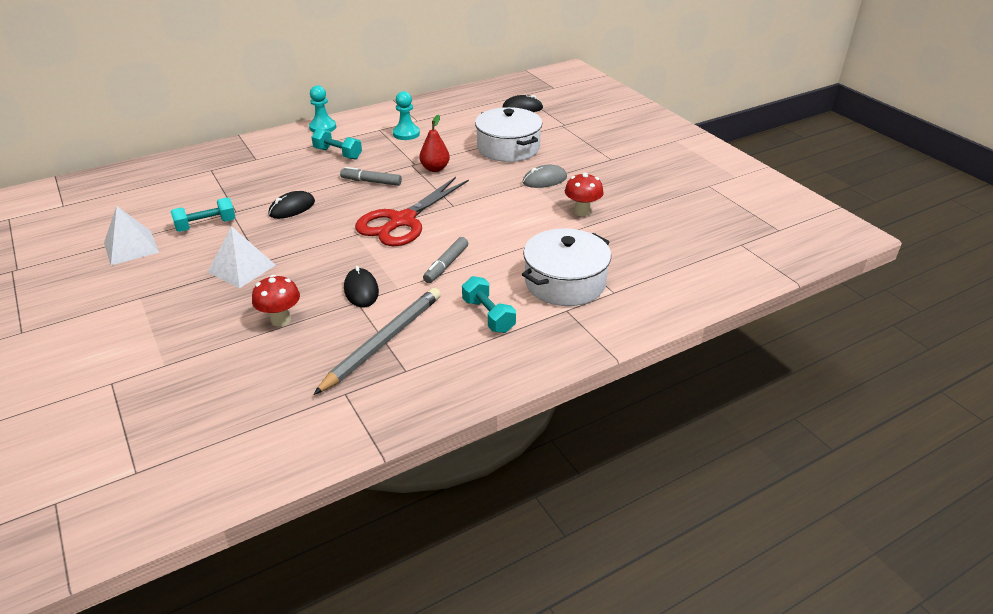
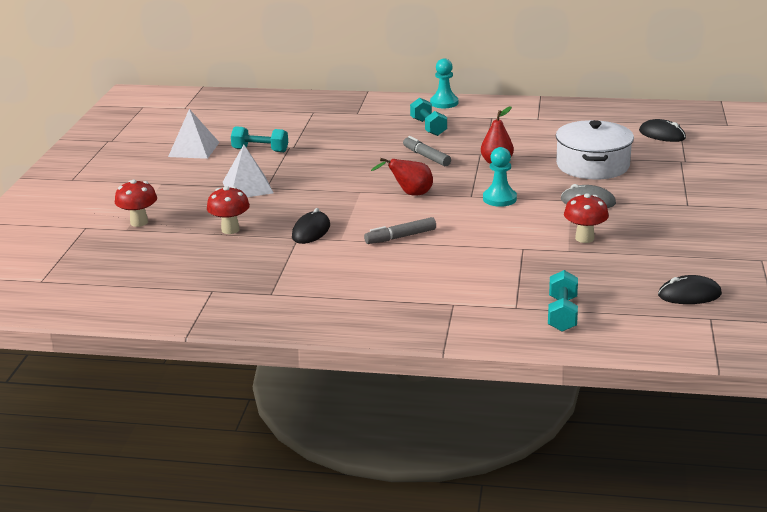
camera: 40 degrees right, 10 degrees down
(170, 351) = (139, 222): none -> red mushroom
(292, 208) = (337, 157): black mouse -> black mouse (689, 295)
(383, 342) = (280, 270): grey pencil -> none
(402, 221) = (410, 194): red scissors -> red pear
(406, 134) = (511, 127): turquoise pawn -> turquoise pawn (499, 199)
(488, 316) = (383, 283): turquoise dumbbell -> turquoise dumbbell (562, 314)
(565, 282) = (482, 285): white pot -> none

